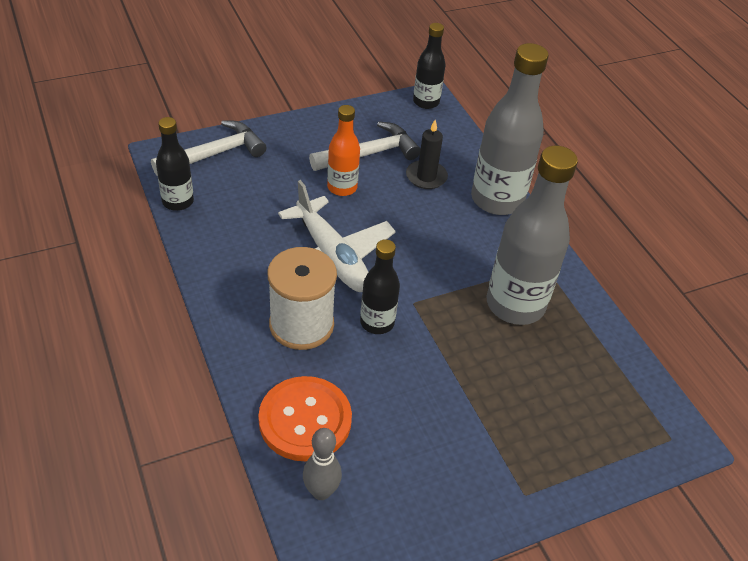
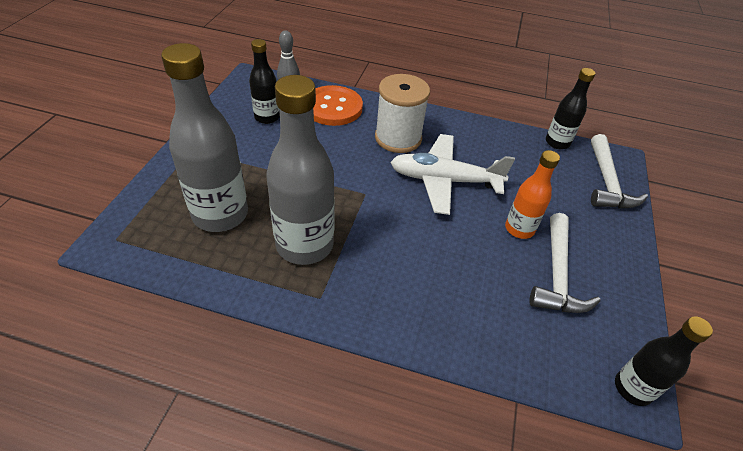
camera: 130 degrees right, 0 degrees up
(377, 322) = (366, 167): black bottle -> black bottle (267, 117)
(426, 177) = (496, 295): black candle -> none
(497, 200) = (425, 328): grey bottle -> grey bottle (220, 214)

